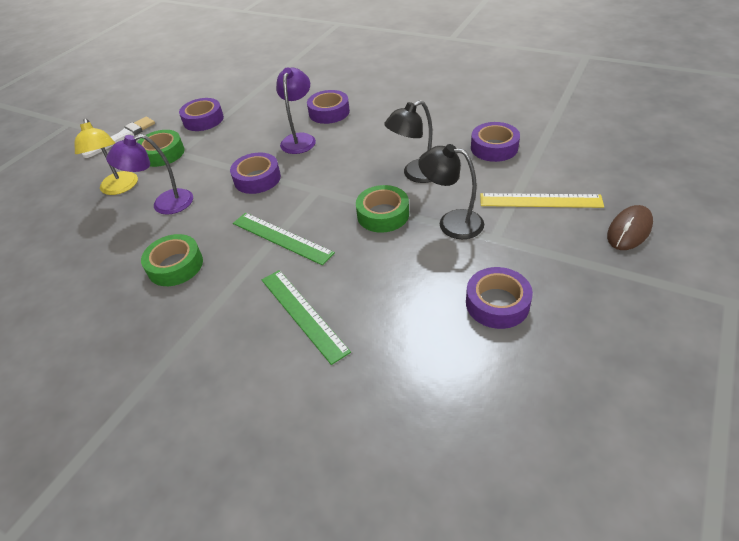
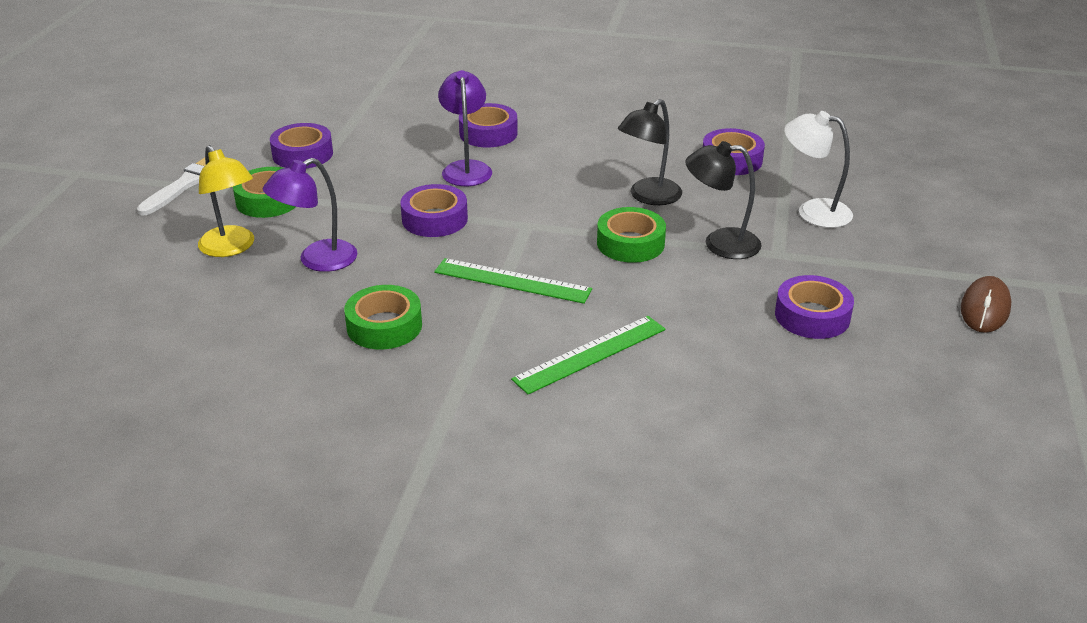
camera: 20 degrees left, 10 degrees down
(303, 314) = (590, 354): green ruler -> green ruler turned 75 degrees counterclockwise
(540, 200) = (813, 211): yellow ruler -> white lamp
(629, 230) = (923, 231): brown mouse -> brown mouse (985, 308)

